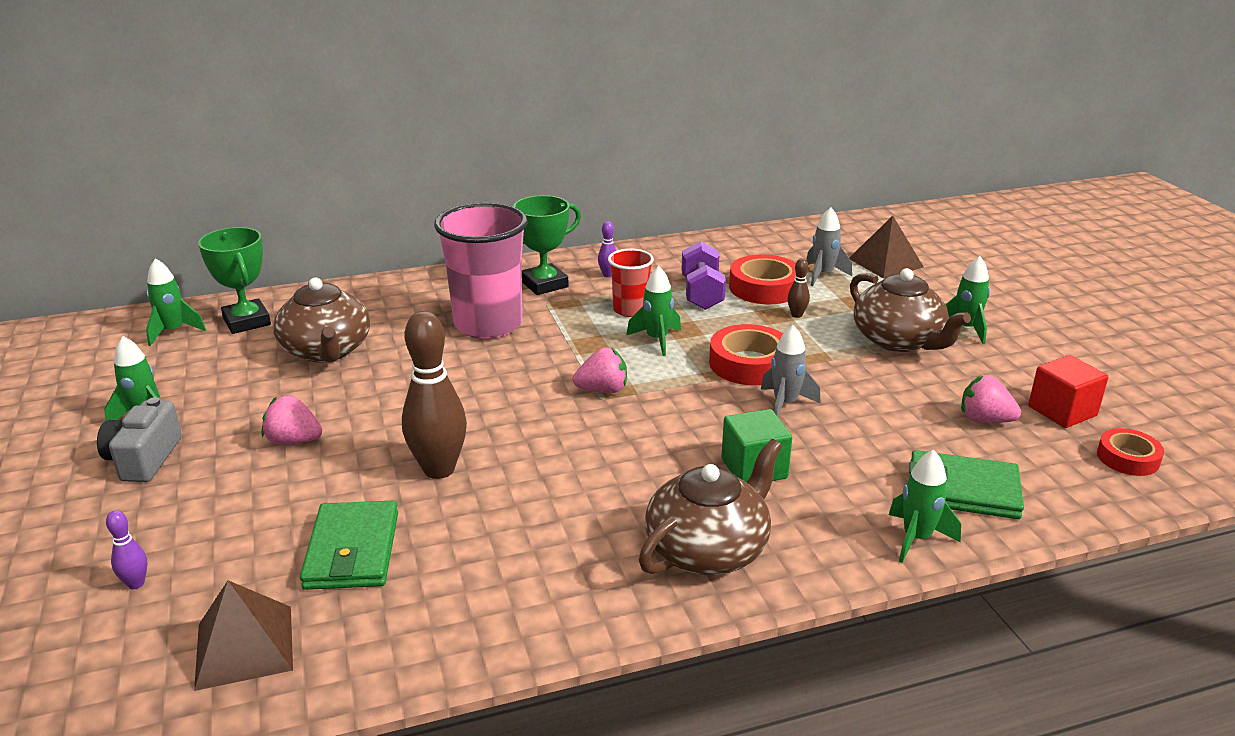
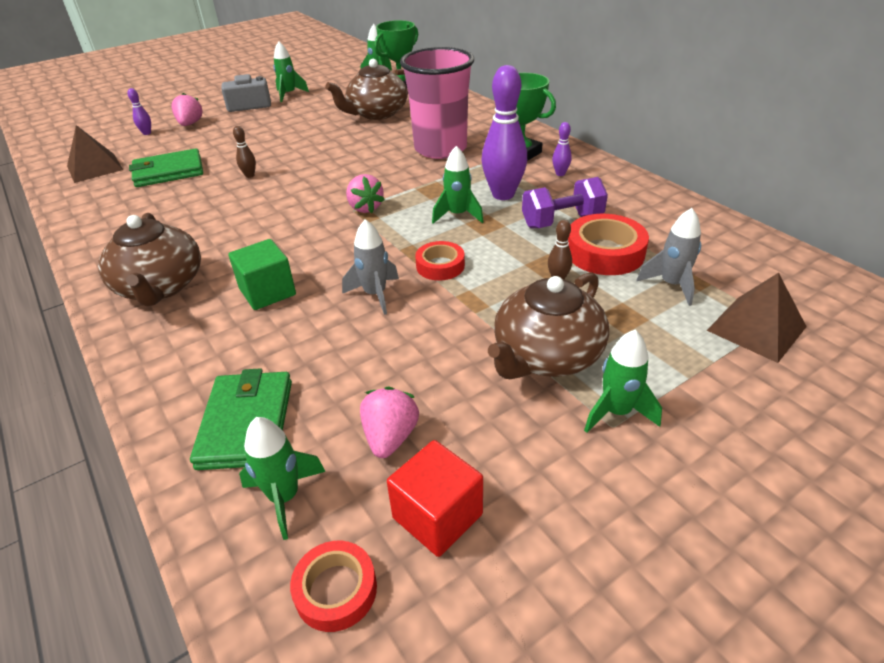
camera: 75 degrees right, 10 degrees up
(294, 441) = (273, 131): pink strawberry -> pink strawberry (190, 124)
(439, 469) = (250, 175): brown bowling pin -> brown bowling pin, size x0.44
(630, 310) = (503, 194): red cup -> purple bowling pin
(708, 549) = (160, 287): brown teapot -> brown teapot turned 45 degrees clockwise
(749, 364) = (440, 266): red tape -> red tape, size x0.62
(916, 538) = (167, 395): green rocket -> green rocket (284, 497)

